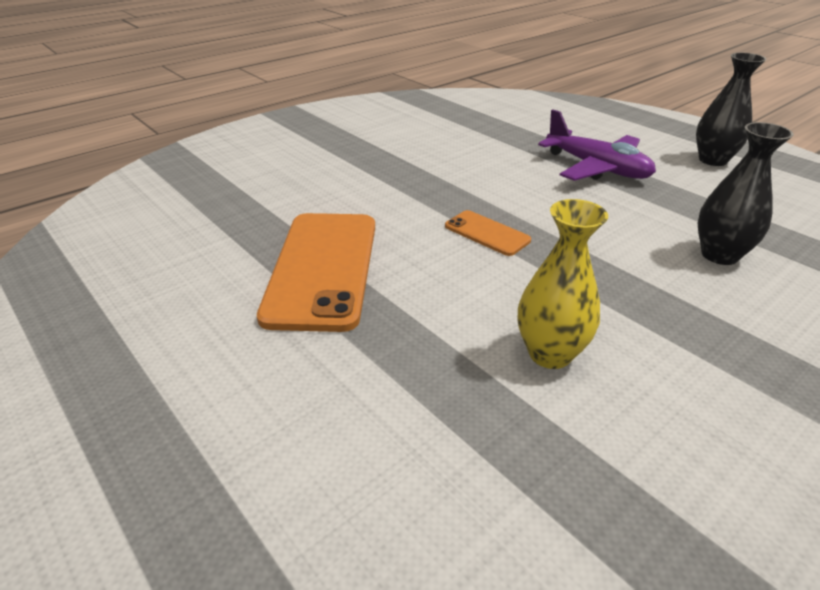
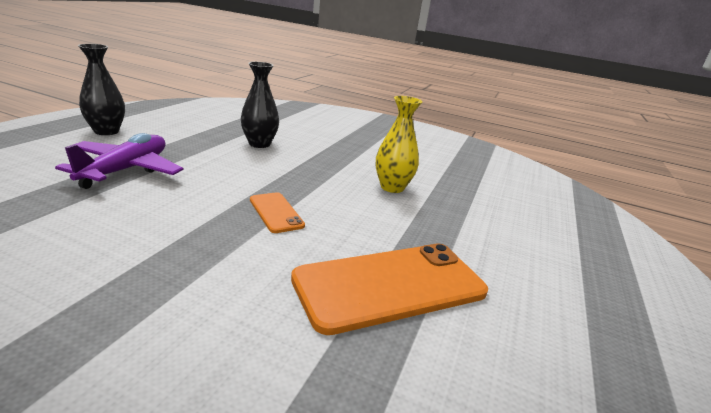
camera: 120 degrees left, 10 degrees down
(487, 233) = (276, 212): orange phone -> orange phone turned 45 degrees counterclockwise

